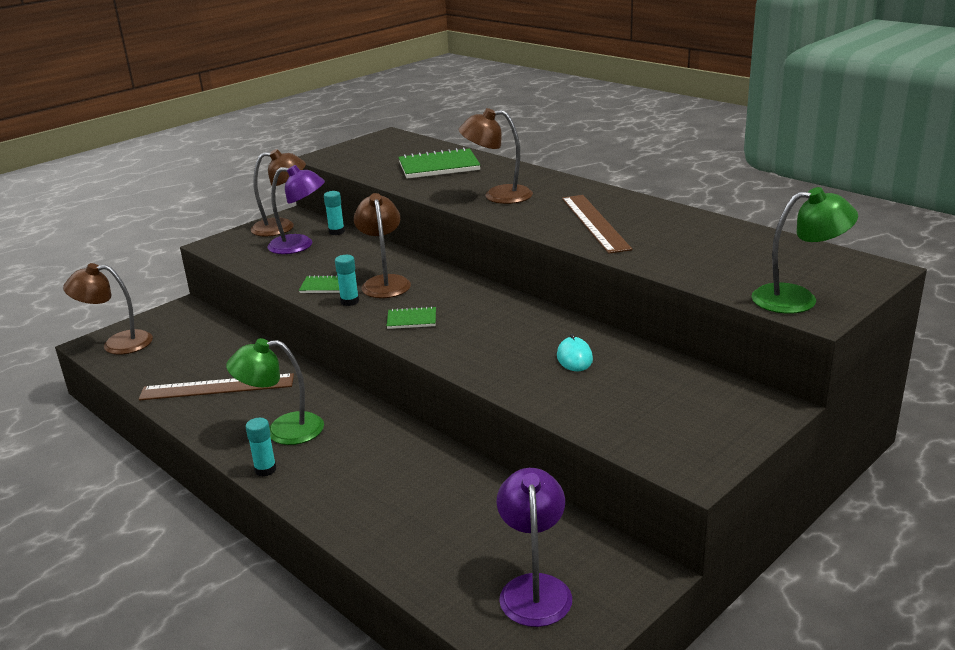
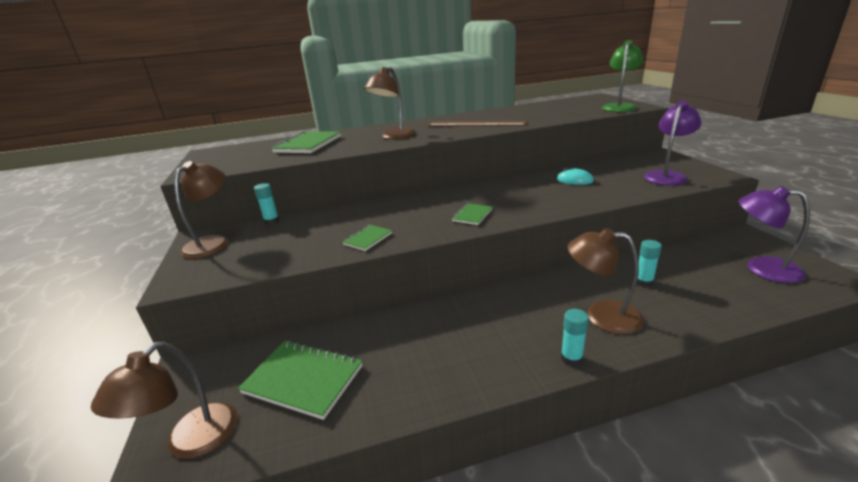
camera: 60 degrees left, 0 degrees up
(187, 357) = (303, 380): none -> green notebook
(217, 387) = (393, 366): brown ruler -> none
(283, 430) = (509, 336): green lamp -> none
(300, 245) = (268, 239): purple lamp -> purple lamp (667, 176)
(349, 301) = (411, 233): turquoise glue stick -> turquoise glue stick (644, 282)
(385, 282) = (397, 216): brown lamp -> brown lamp (601, 315)

